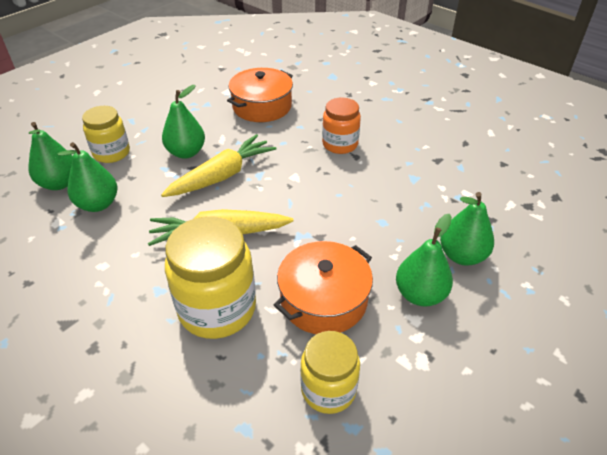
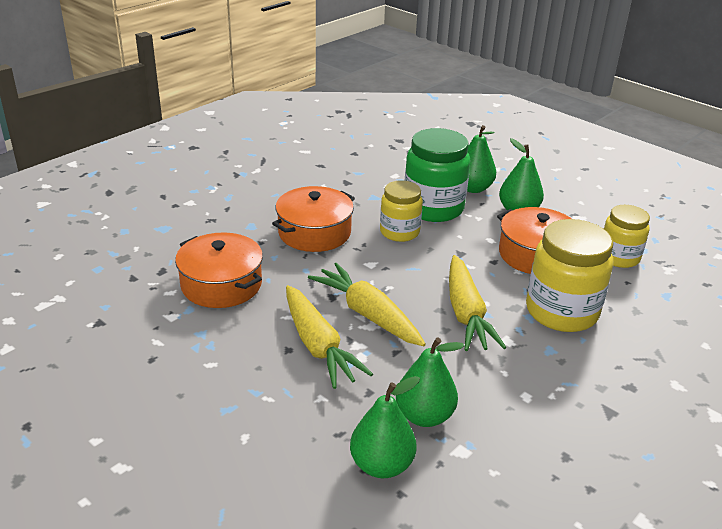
camera: 90 degrees left, 10 degrees down
(111, 153) = (312, 419): yellow jar -> yellow jar (399, 232)
(186, 152) = (318, 346): green pear -> yellow carrot
(340, 144) = (314, 232): orange jar -> orange pot
(404, 220) = (433, 208): none -> green jar

